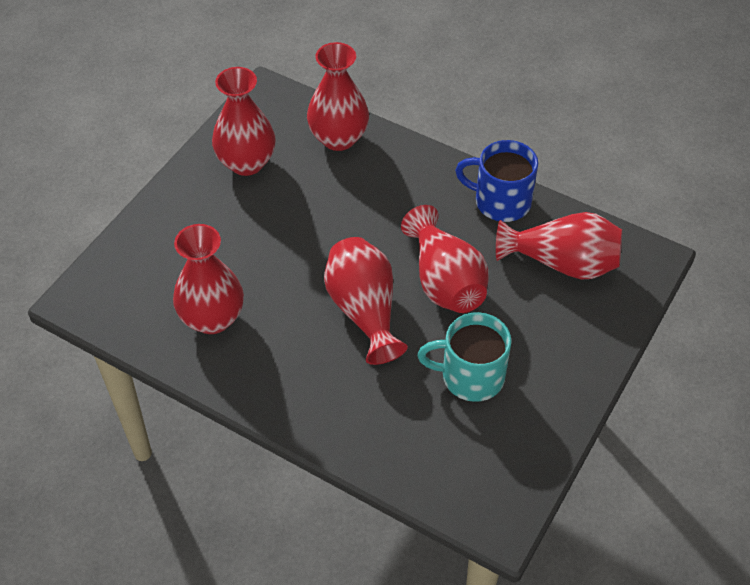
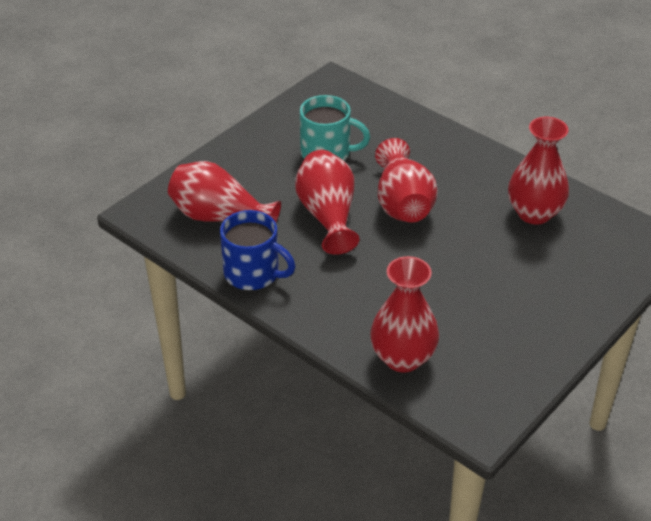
camera: 170 degrees left, 10 degrees down
(246, 163) = (505, 344): red vase -> none

